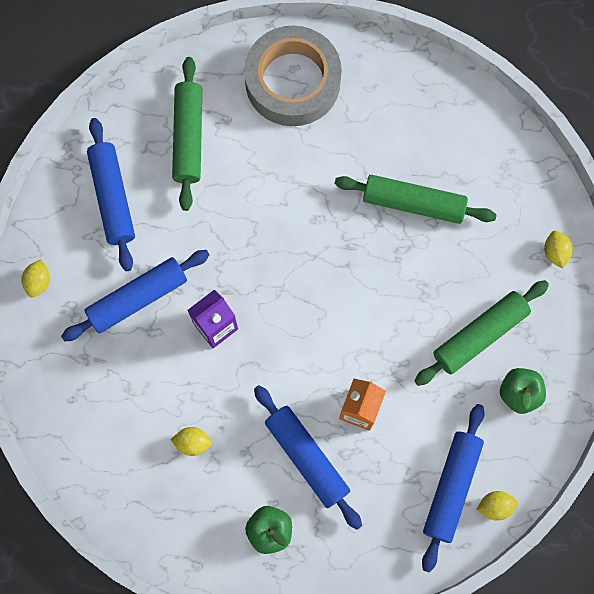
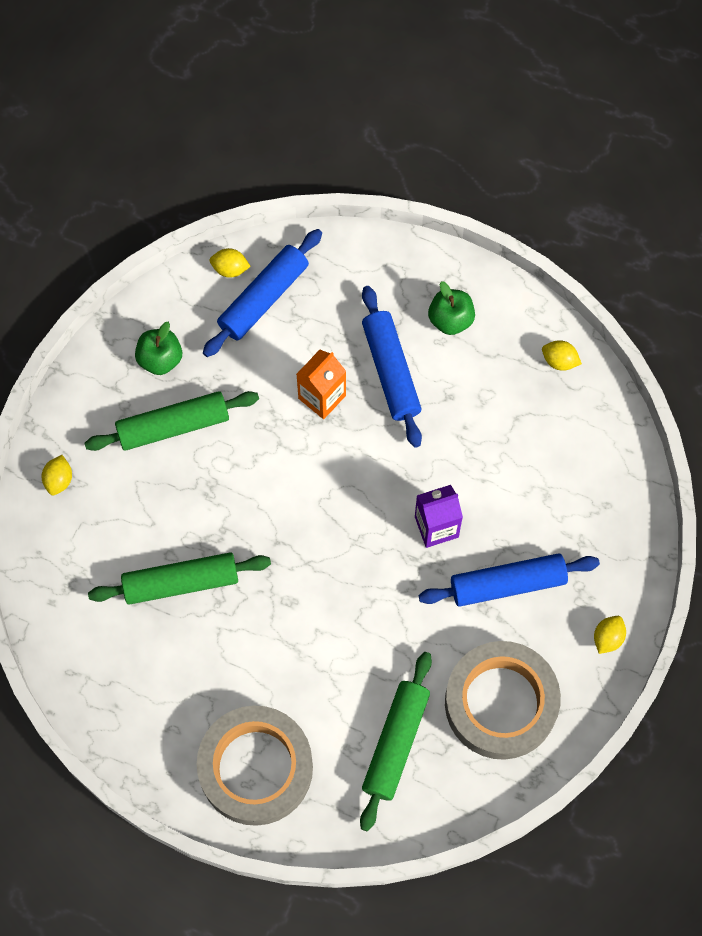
camera: 160 degrees left, 5 degrees down
(113, 197) = (501, 703): blue rolling pin -> grey tape
(193, 442) = (497, 422): yellow lemon -> yellow lemon (559, 361)
(413, 203) = (181, 582): green rolling pin -> green rolling pin turned 45 degrees counterclockwise

